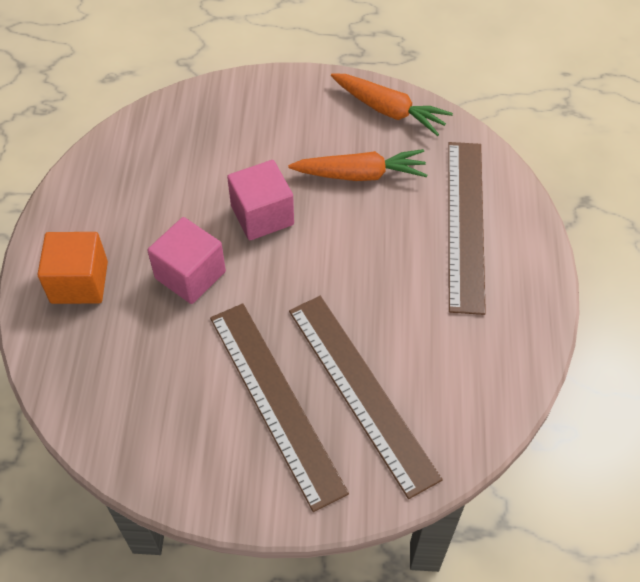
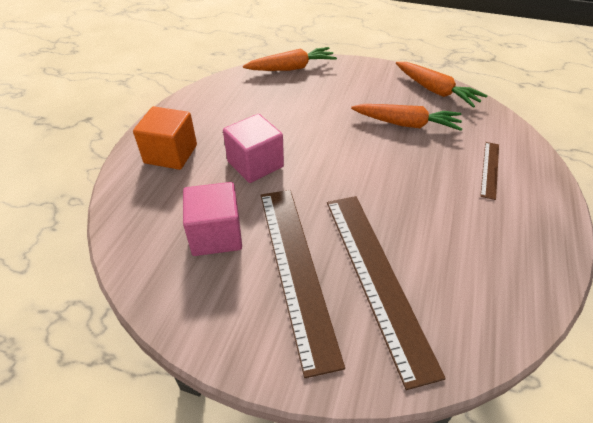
camera: 15 degrees right, 10 degrees down
(191, 104) = (291, 68): none -> orange carrot
(262, 215) = (323, 136): pink cube -> pink cube (216, 235)
(465, 224) = (489, 169): brown ruler -> brown ruler, size x0.48

